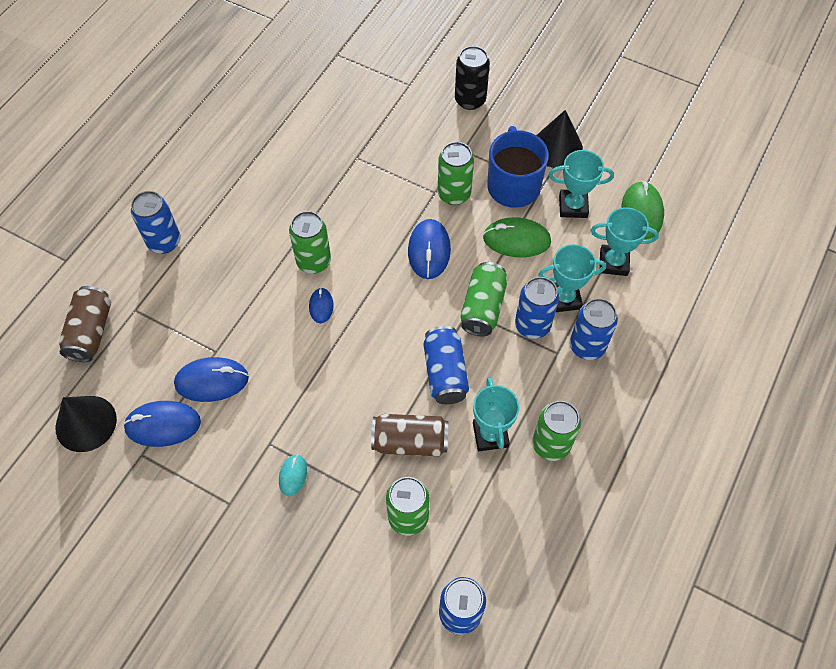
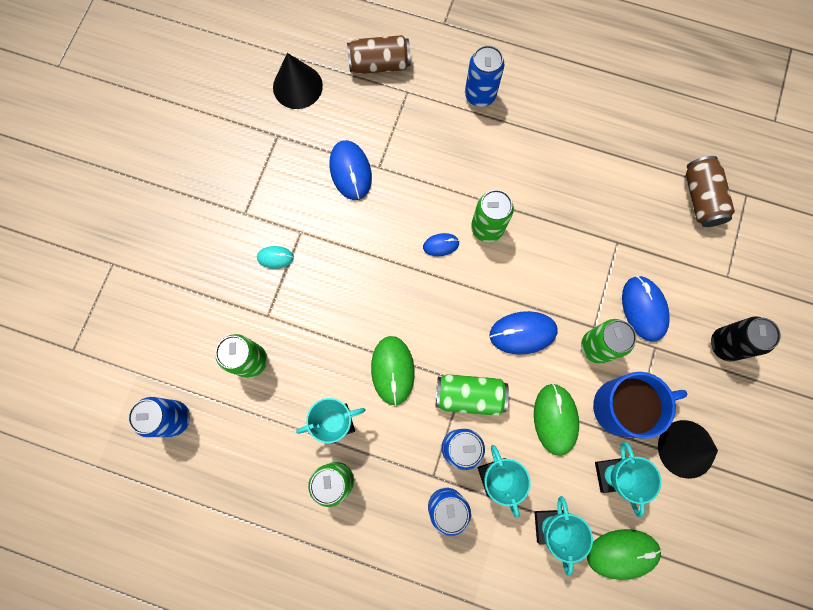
camera: 80 degrees right, 15 degrees up
(163, 425) = (305, 144): blue mouse -> blue mouse (643, 309)
(410, 441) = (320, 350): brown can -> brown can (701, 198)
(445, 373) = (392, 370): blue can -> green mouse

